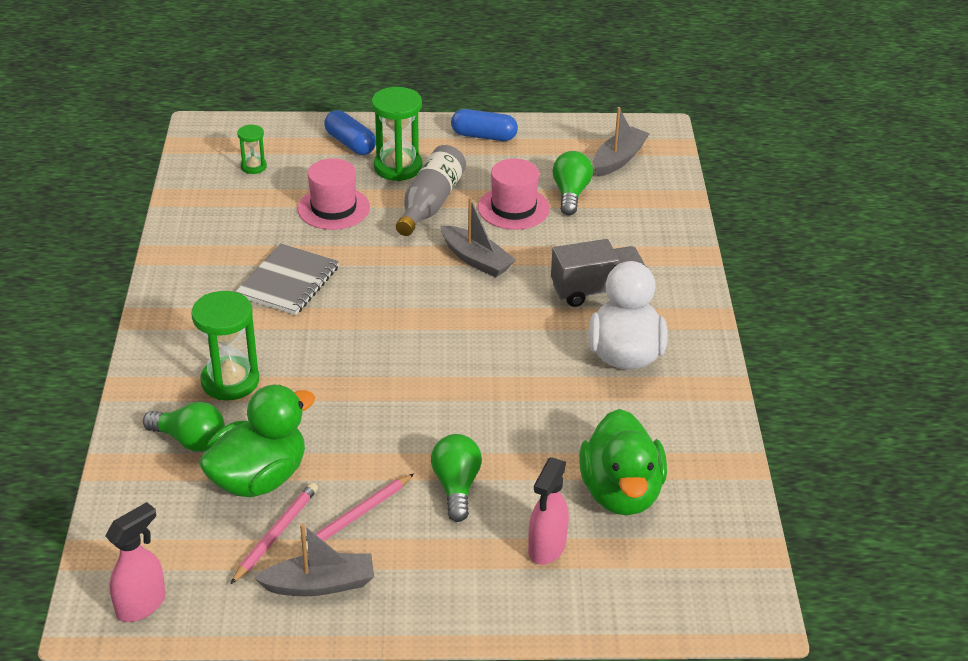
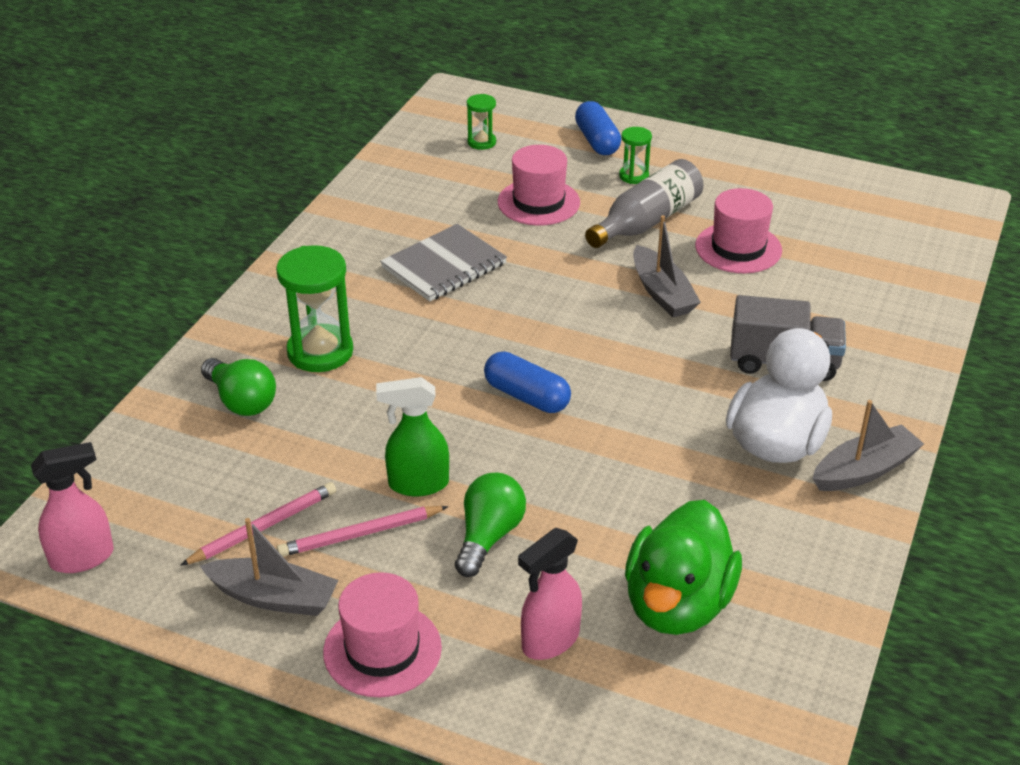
camera: 25 degrees right, 0 degrees up
(258, 478) = (284, 462): green duck -> none
(377, 464) = (417, 484): none -> green spray bottle
(398, 167) = (634, 176): green hourglass -> green hourglass, size x0.53
(428, 595) = (382, 649): none -> pink hat
(484, 136) = (749, 165): blue capsule -> blue capsule (526, 396)
(570, 194) = (815, 248): green light bulb -> none
(619, 159) = (895, 223): grey boat -> grey boat (864, 470)

